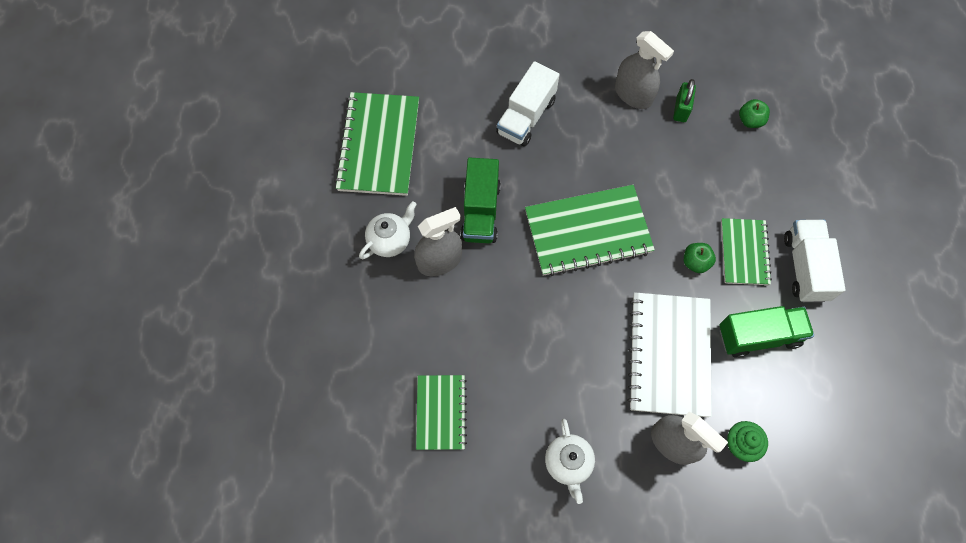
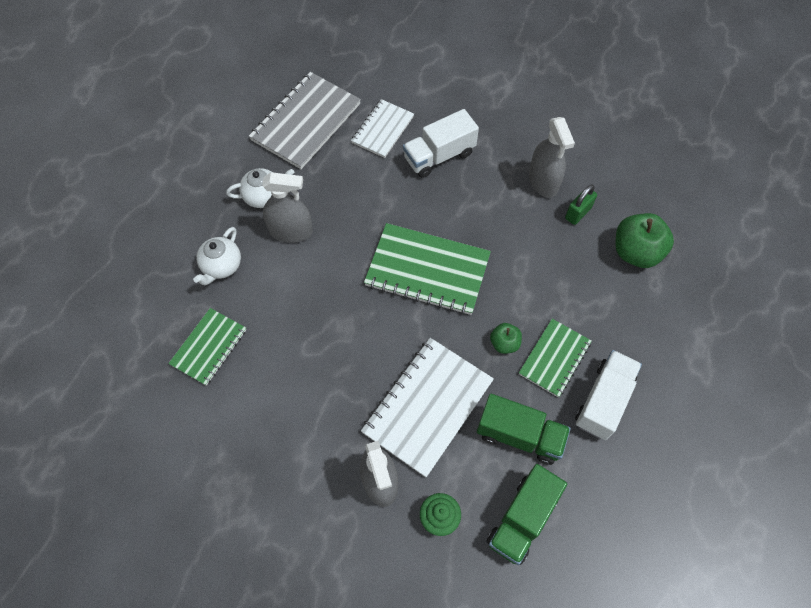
camera: 30 degrees right, 5 degrees down
(379, 145) = (306, 122): green notebook -> grey notebook
(457, 116) = (382, 130): none -> white notebook
(480, 211) = (350, 210): green truck -> green truck (522, 519)
(568, 463) = (280, 445): white teapot -> white teapot (221, 266)
(750, 120) = (636, 252): green apple -> green apple, size x1.86

